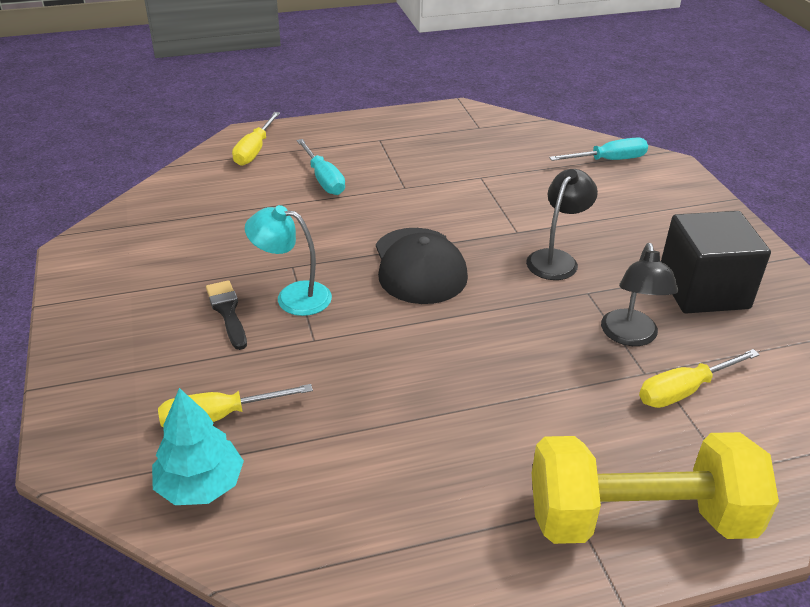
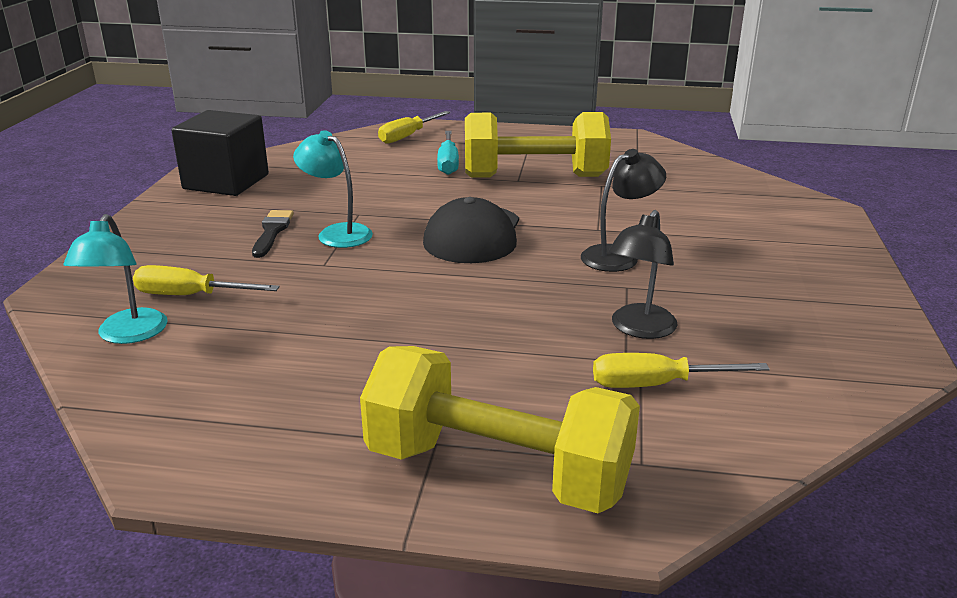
camera: 25 degrees right, 10 degrees down
(200, 485) = (128, 335): turquoise tree -> turquoise lamp
(416, 179) = (534, 177): none -> yellow dumbbell
(609, 160) = (755, 194): turquoise screwdriver -> none
(703, 290) = (764, 311): black cube -> black cube (226, 182)

